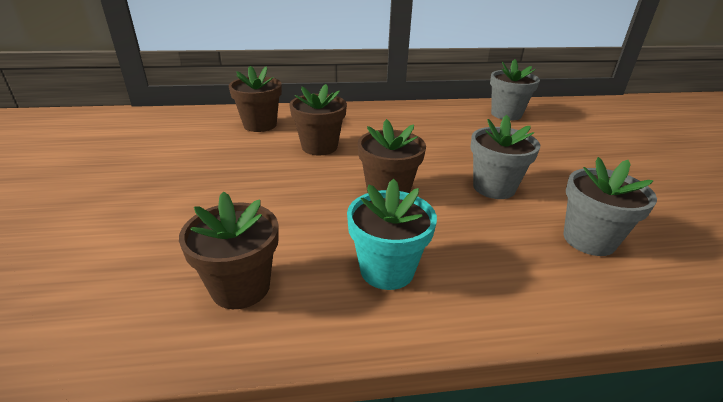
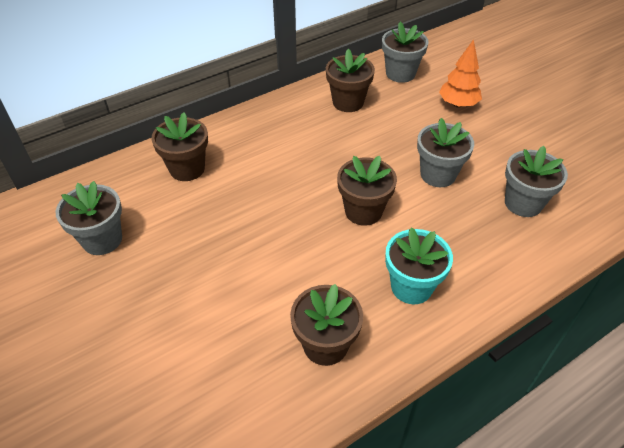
camera: 25 degrees left, 15 degrees up
(147, 146) = (102, 240): none -> grey flower pot
(319, 147) = (268, 178): brown flower pot -> brown flower pot (348, 102)
(554, 145) = (458, 104): none -> orange tree

